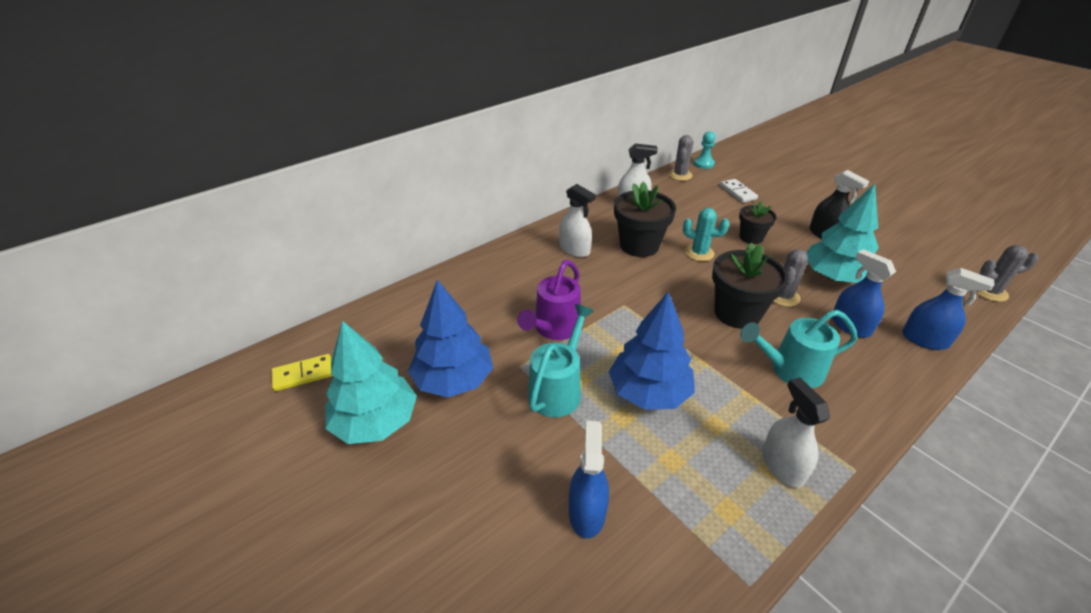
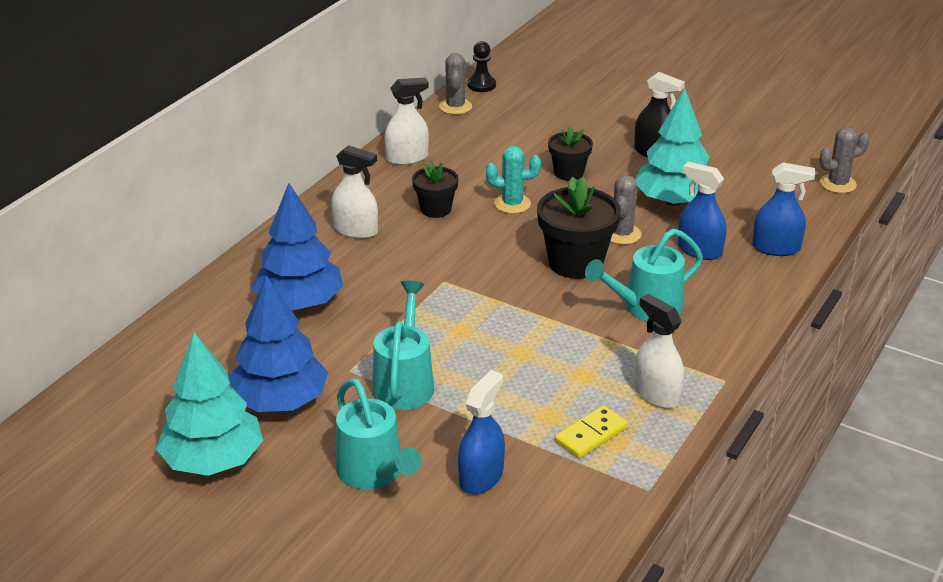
camera: 20 degrees left, 5 degrees down
(303, 374) = (91, 438): yellow domino -> yellow domino (591, 435)
(495, 477) = (374, 473): none -> turquoise watering can
(554, 329) = (371, 324): purple watering can -> none
(587, 512) = (481, 477): blue spray bottle -> blue spray bottle turned 45 degrees clockwise
(639, 245) = (435, 209): black flower pot -> black flower pot, size x0.60
(649, 392) = (505, 362): blue tree -> blue tree (300, 303)
(703, 164) = (481, 85): turquoise pawn -> black pawn
(738, 192) = (537, 117): white domino -> none

